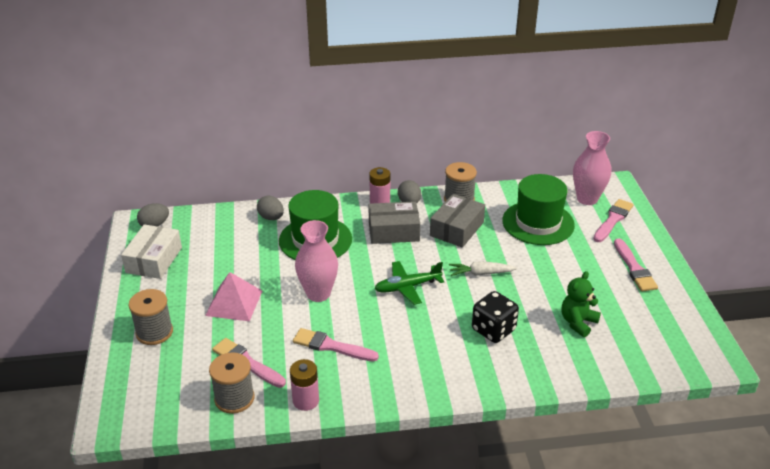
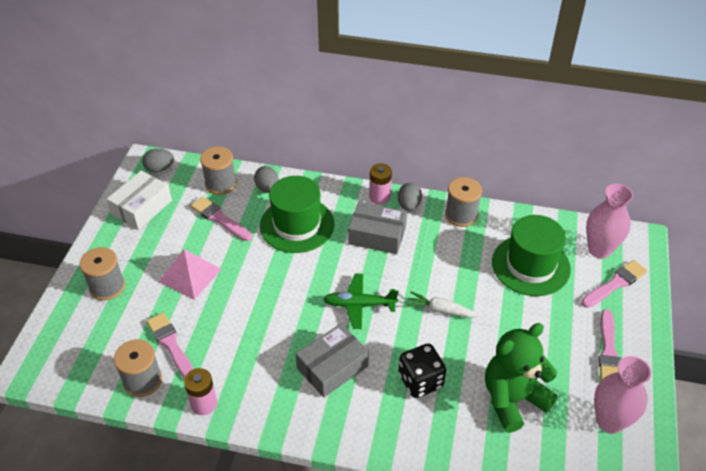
camera: 20 degrees right, 10 degrees up
(223, 224) = (220, 184): none -> grey spool
(318, 294) = (271, 287): pink vase -> pink vase (609, 421)
(331, 346) = (255, 351): pink brush -> pink brush (220, 219)
(457, 229) = (442, 250): grey box -> grey box (332, 367)
(578, 322) = (513, 399): green teddy bear -> green teddy bear, size x1.65

